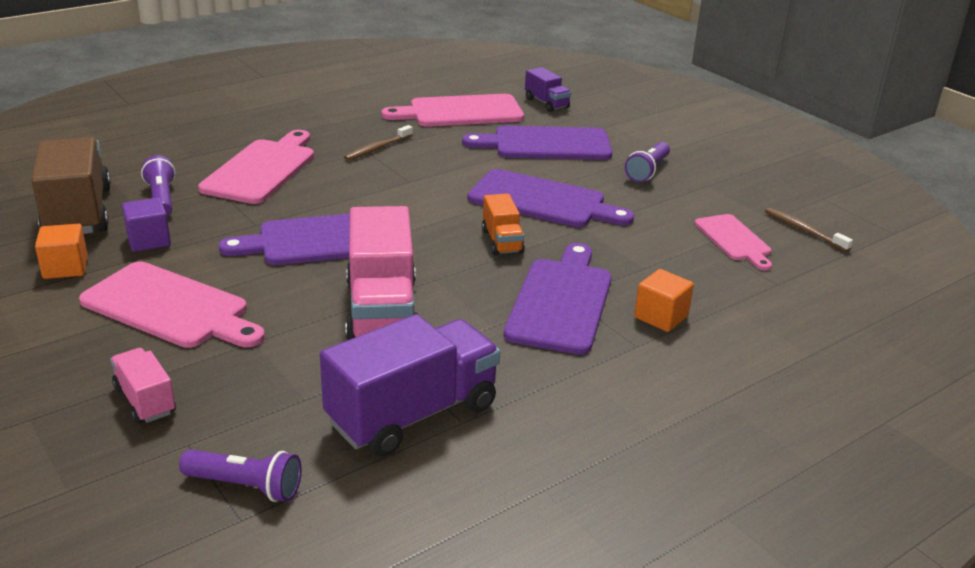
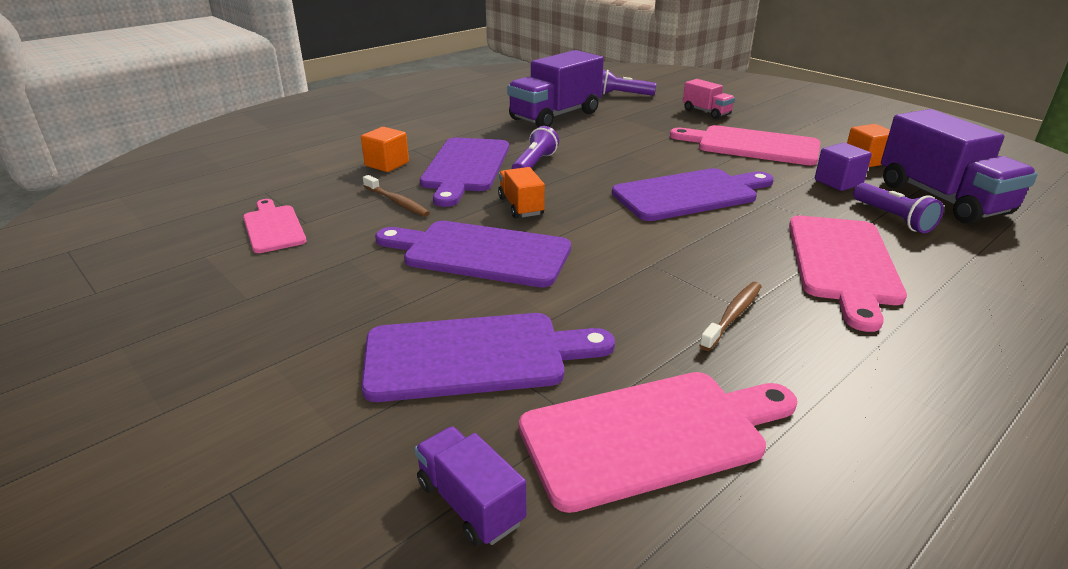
camera: 175 degrees right, 0 degrees up
(78, 212) = (942, 199): brown truck -> purple truck
(382, 311) = (601, 153): pink truck -> none
(647, 171) = (323, 315): purple flashlight -> purple flashlight (534, 164)
(803, 230) = (178, 244): brown toothbrush -> brown toothbrush (397, 202)

